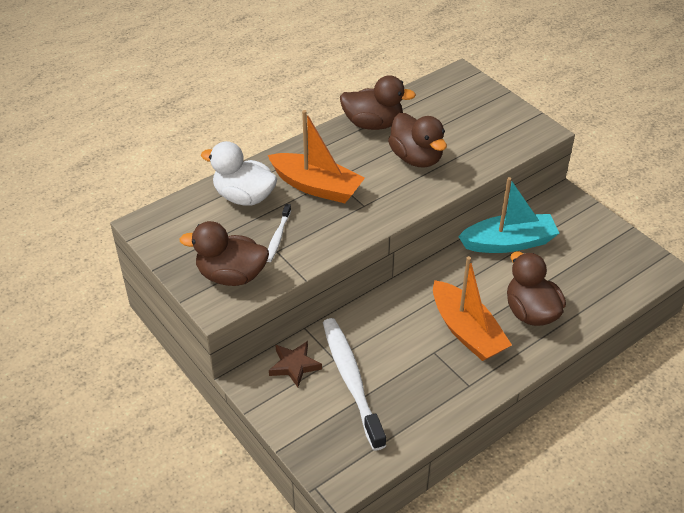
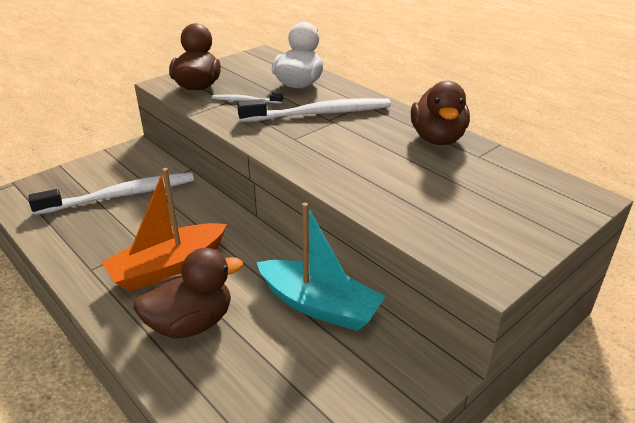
camera: 85 degrees right, 10 degrees down
(294, 365) = (146, 166): brown star -> none
(316, 187) = (319, 113): orange boat -> white toothbrush
(416, 158) = (383, 166): brown duck -> none
(508, 243) = (319, 305): turquoise boat -> turquoise boat turned 45 degrees counterclockwise

